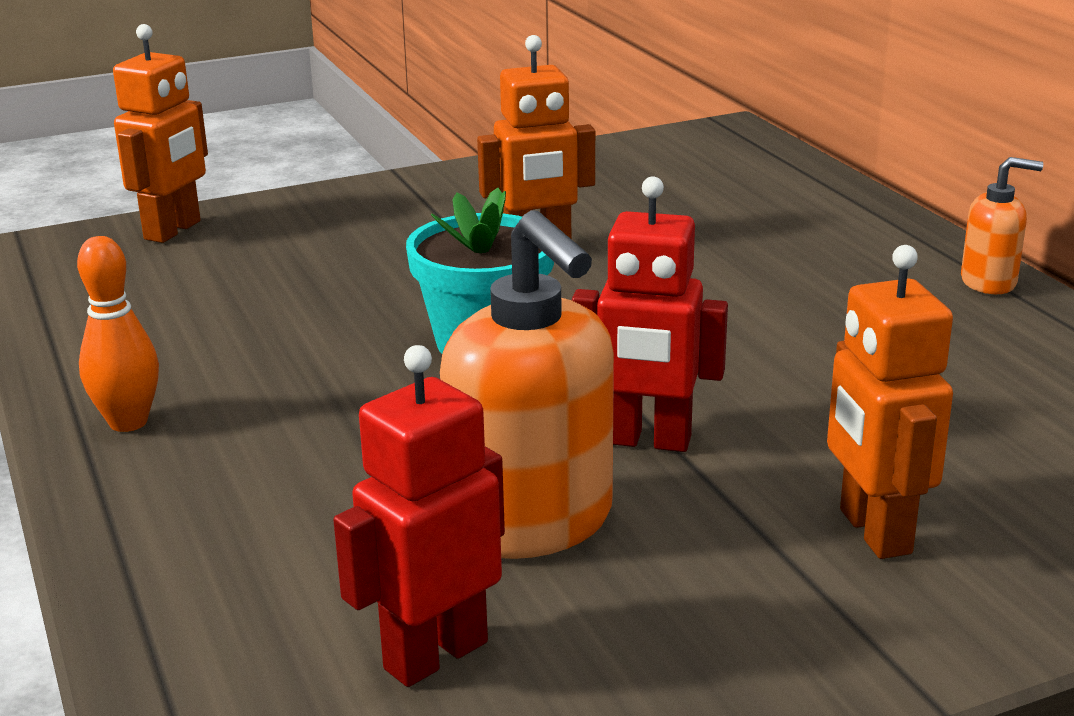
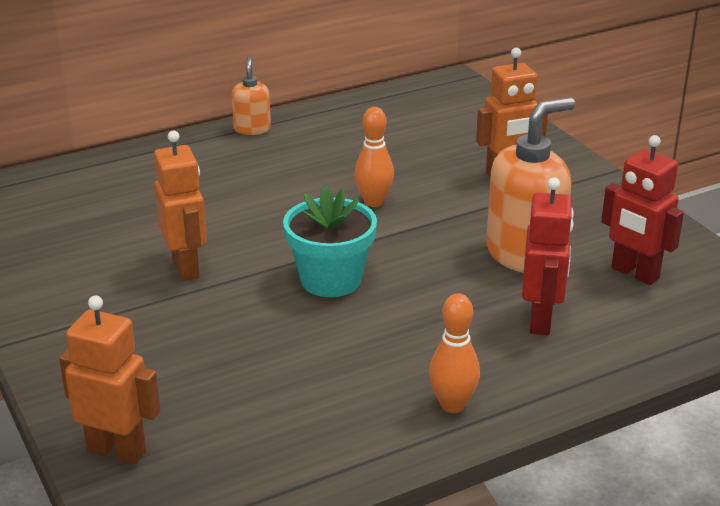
camera: 95 degrees left, 5 degrees up
(647, 441) = (441, 226): red robot -> red robot (541, 321)
(734, 381) = (373, 202): none -> orange bowling pin

